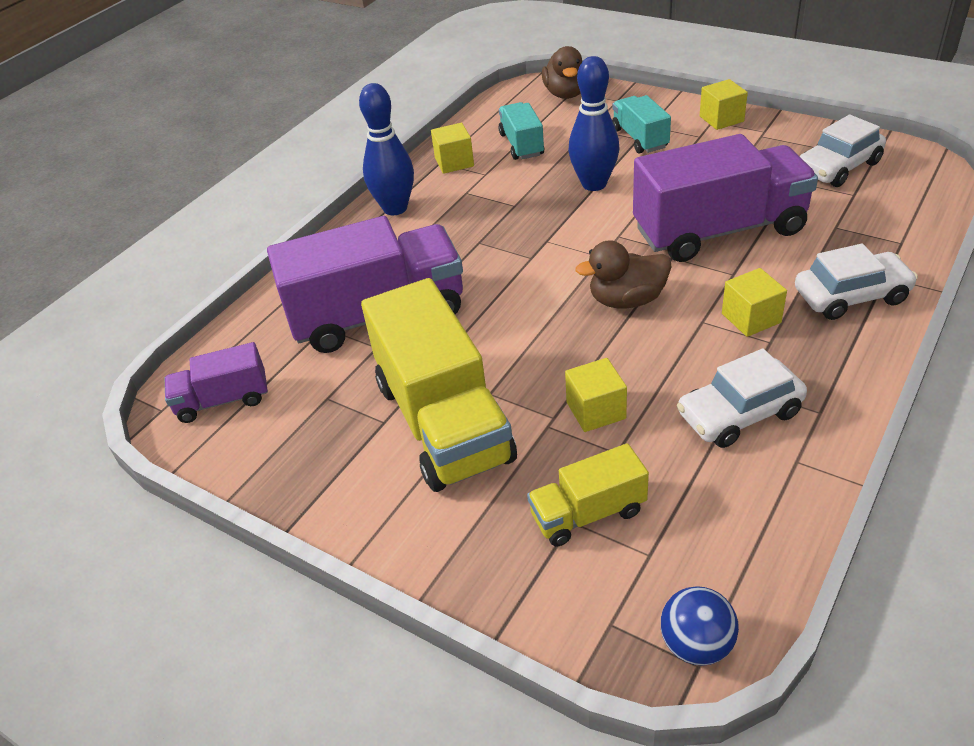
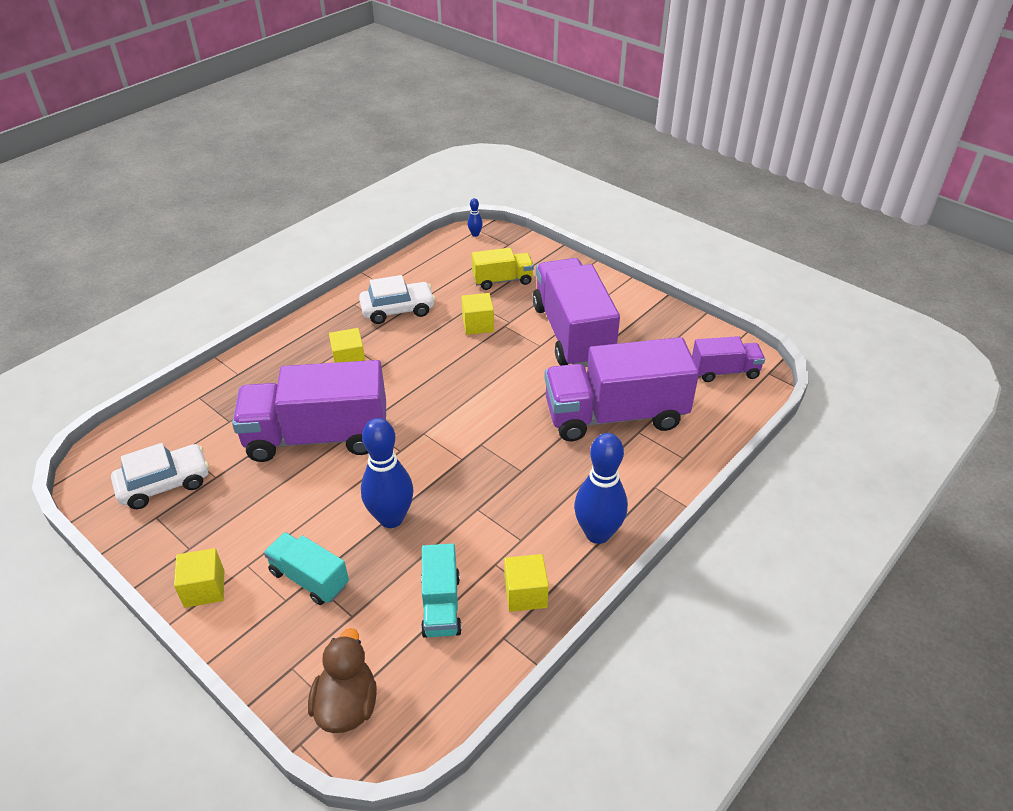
camera: 175 degrees left, 0 degrees up
(443, 421) = (572, 334): yellow truck -> purple truck
(627, 300) = (423, 390): brown duck -> none
(640, 138) = (309, 578): turquoise truck -> turquoise truck turned 135 degrees clockwise
(696, 644) = (475, 234): blue ball -> blue bowling pin
(851, 296) = (273, 364): white car -> none

